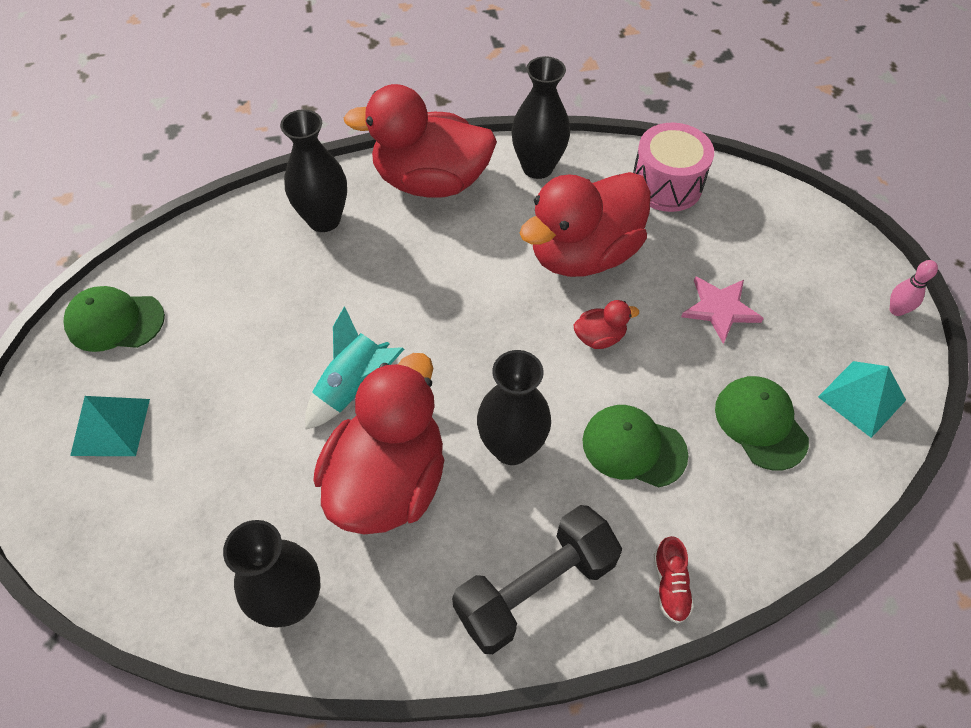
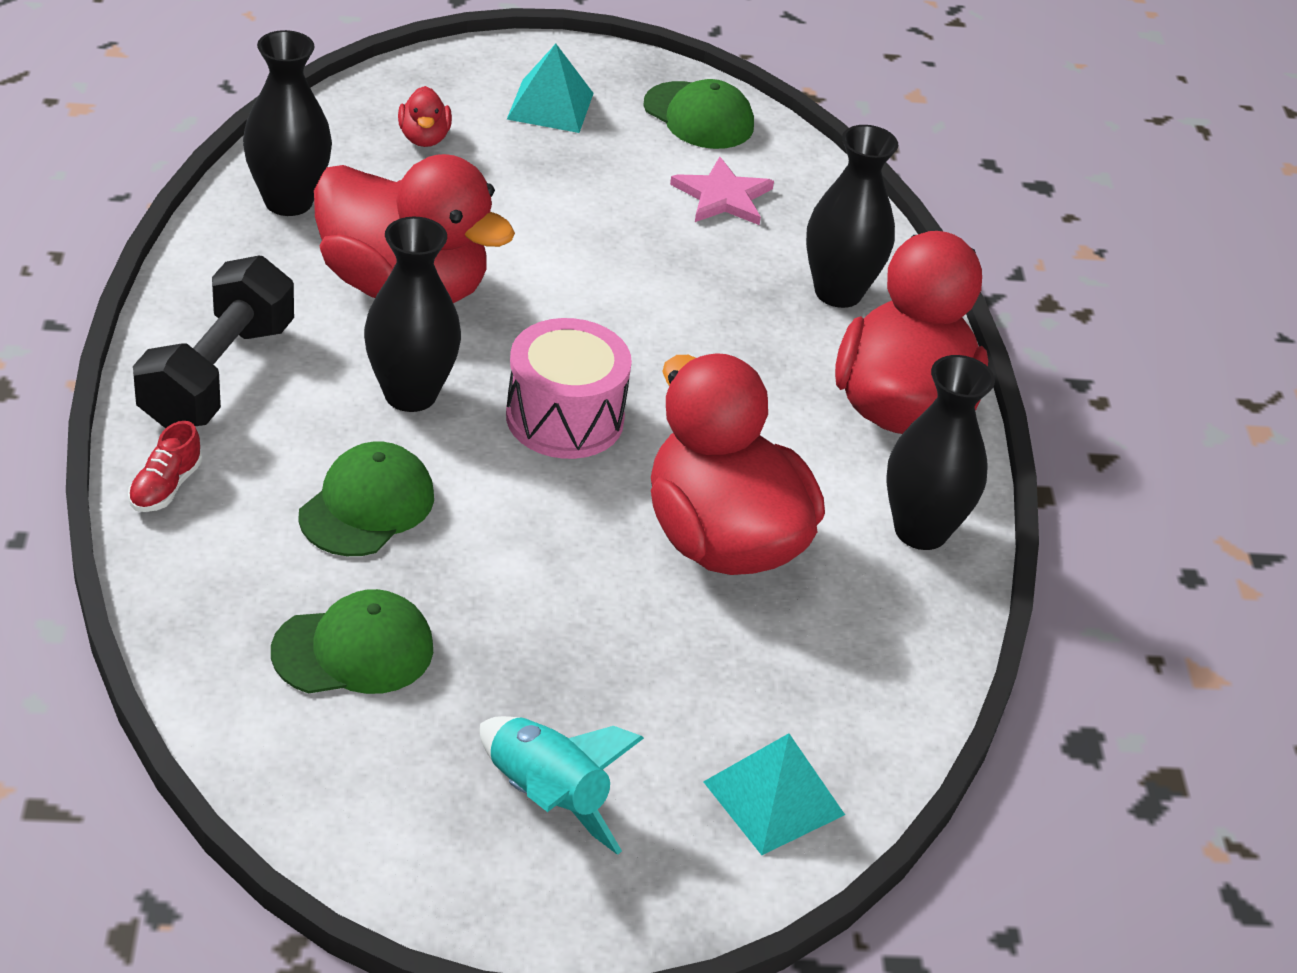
camera: 95 degrees right, 15 degrees down
(115, 321) = (698, 116): green cap -> green cap turned 120 degrees clockwise
(353, 386) = (547, 279): turquoise rocket -> turquoise rocket (547, 797)
(535, 588) = (217, 374): black dumbbell -> black dumbbell turned 45 degrees clockwise
(599, 337) = (558, 518): red duck -> red duck (424, 138)
(666, 185) = (860, 684): pink drum -> pink drum (564, 418)
(670, 585) = (166, 487): red shoe -> red shoe turned 75 degrees counterclockwise
(720, 309) = (573, 671): pink star -> pink star (722, 197)
(861, 398) = (353, 790): turquoise pyramid -> turquoise pyramid (774, 798)
(896, 310) = (507, 914): pink bowling pin -> none

